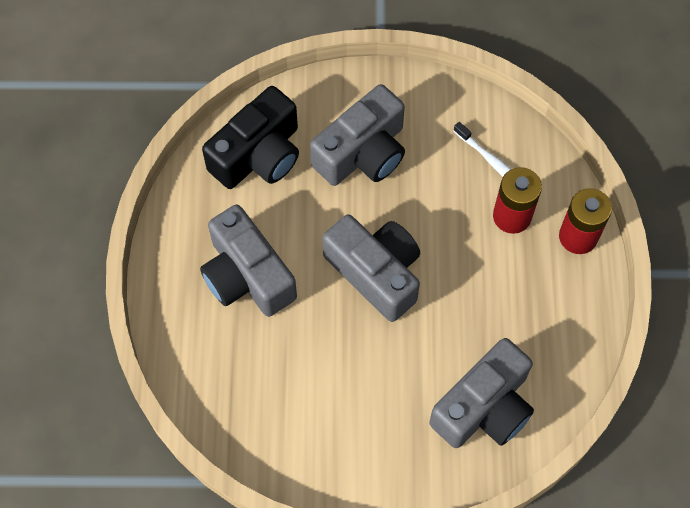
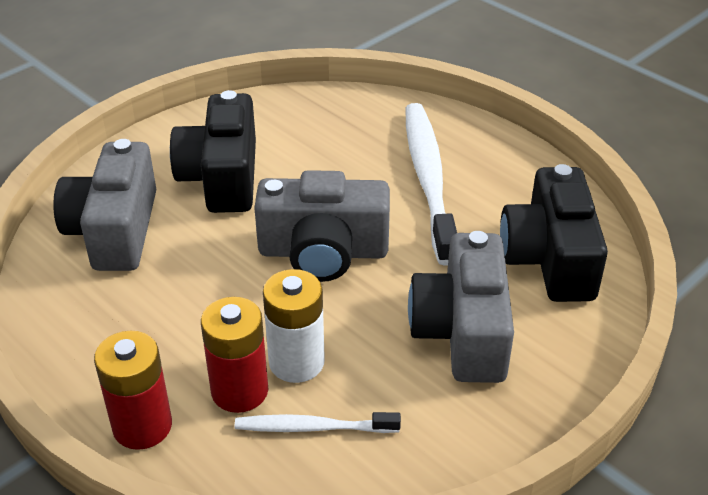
camera: 135 degrees right, 25 degrees down
(247, 276) = (428, 179): grey camera -> white toothbrush
(373, 400) = (222, 177): none -> black camera
(467, 209) = (296, 362): none -> white battery

